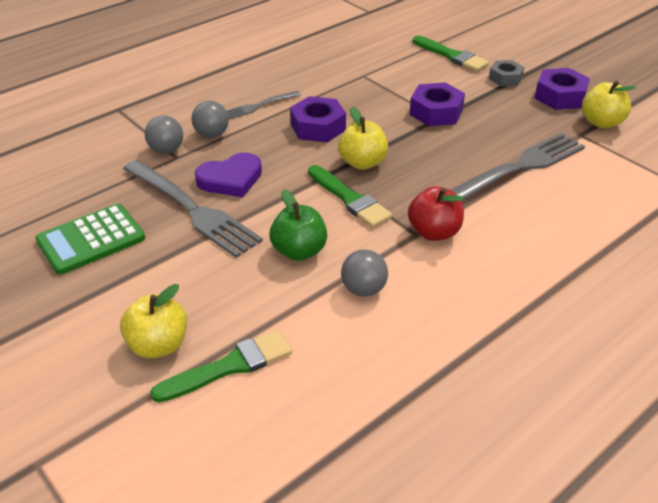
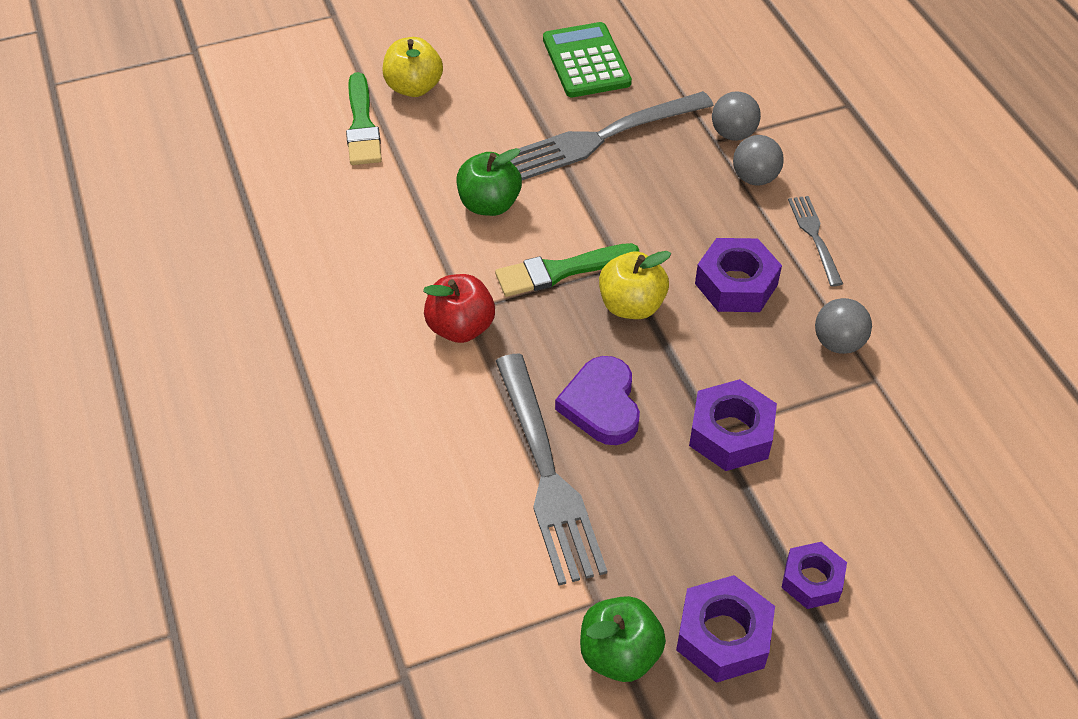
camera: 110 degrees right, 10 degrees up
(231, 179) = (647, 177): purple heart -> purple heart (601, 405)
(363, 289) = (403, 238): grey ball -> grey ball (838, 343)
(452, 56) = (917, 532): green brush -> none
(505, 78) = (812, 580): grey nut -> purple nut
(601, 122) = (619, 654): yellow apple -> green apple

